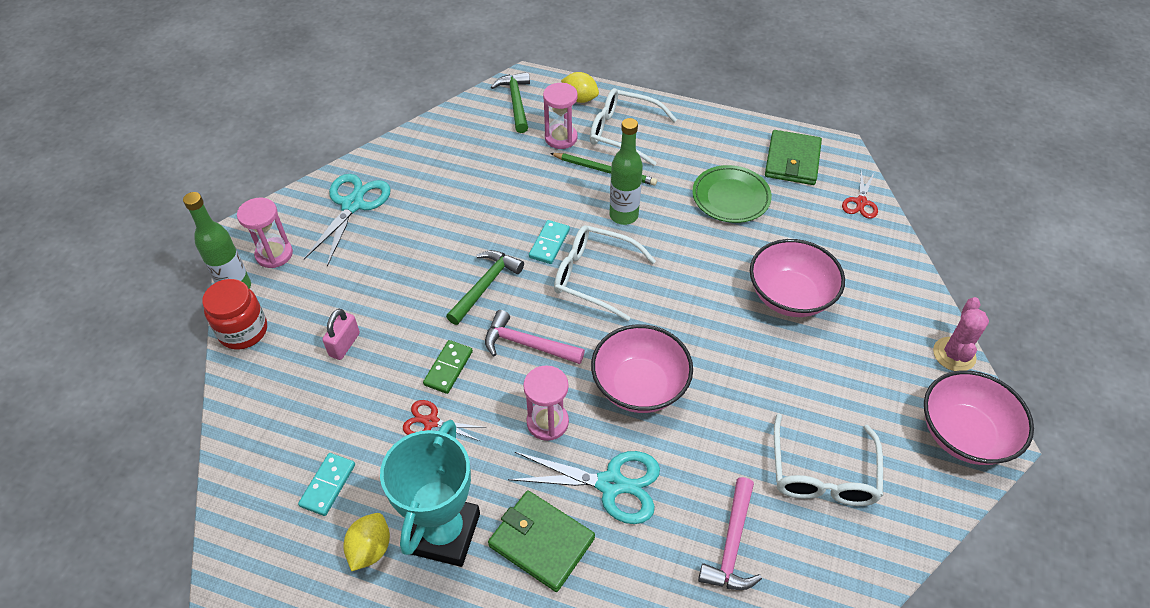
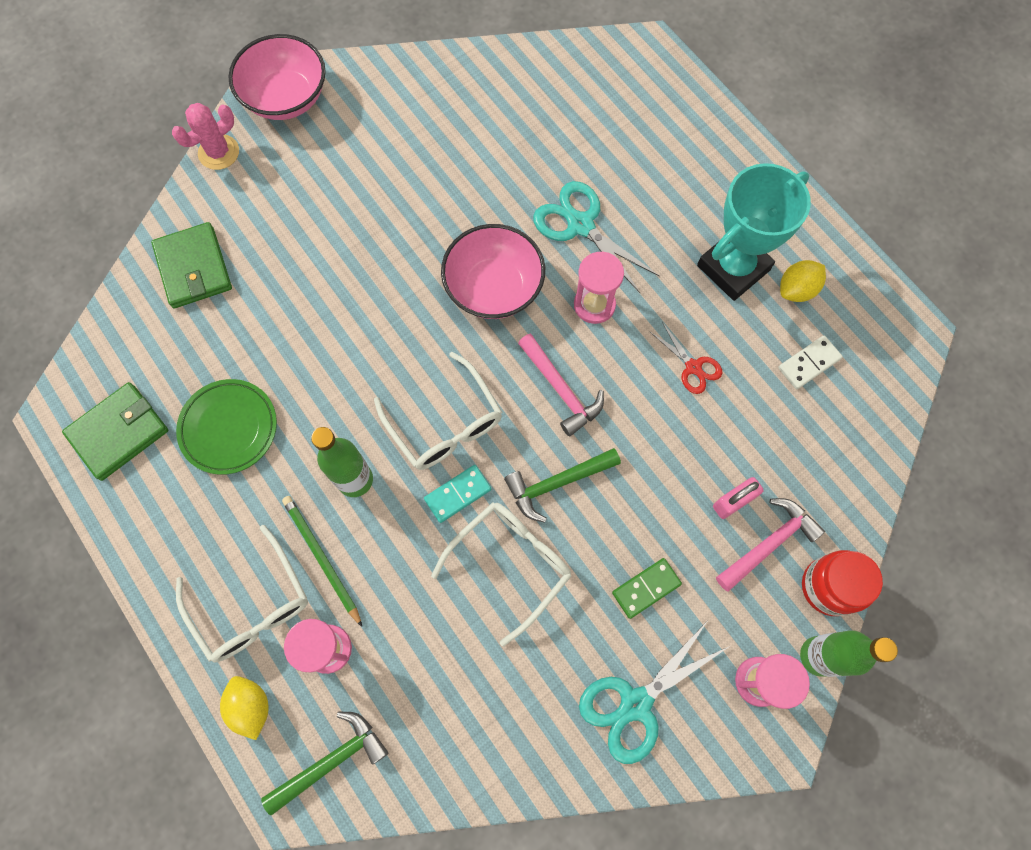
camera: 145 degrees left, 20 degrees up
(328, 485) = (809, 363): turquoise domino -> white domino
(448, 368) = (648, 411): green domino -> green domino (646, 588)
(516, 102) = (332, 760): green hammer -> green hammer turned 150 degrees counterclockwise
(541, 542) = (663, 216): green wallet -> green wallet (194, 268)
(732, 545) = (527, 133): pink hammer -> pink hammer (769, 543)
(790, 296) = (289, 285): pink bowl -> none
(822, 473) = (417, 137): white glasses -> white glasses (510, 565)
(861, 202) = (115, 336): red scissors -> none

